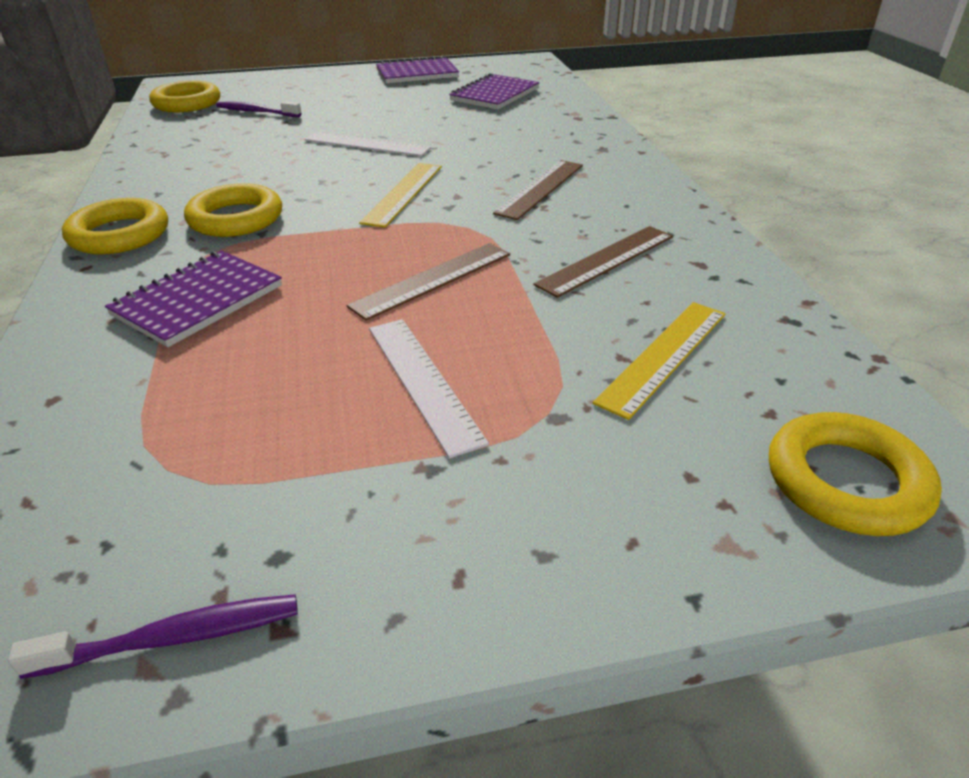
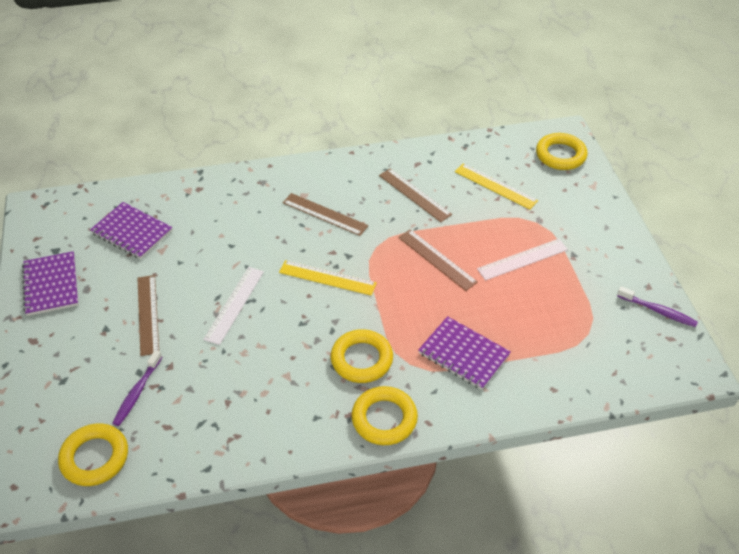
camera: 90 degrees left, 10 degrees up
(174, 637) = (658, 311): purple toothbrush -> purple toothbrush turned 135 degrees clockwise
(365, 109) = (148, 314): none -> brown ruler

